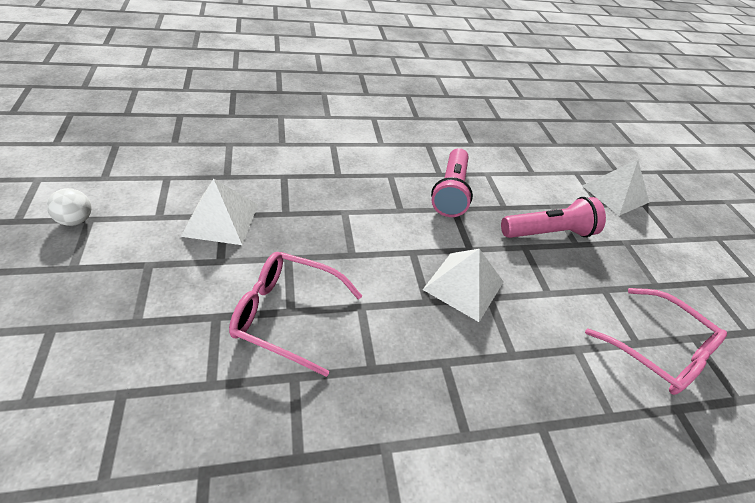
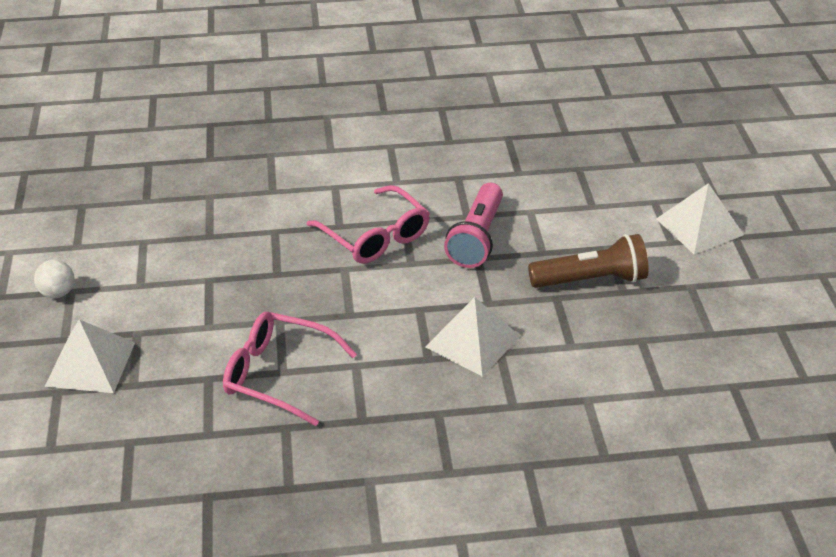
camera: 10 degrees right, 5 degrees down
(221, 219) = (206, 284): white pyramid -> white pyramid (90, 364)
(548, 232) = (591, 280): pink flashlight -> brown flashlight
(659, 351) = (683, 399): pink glasses -> pink glasses (375, 237)

